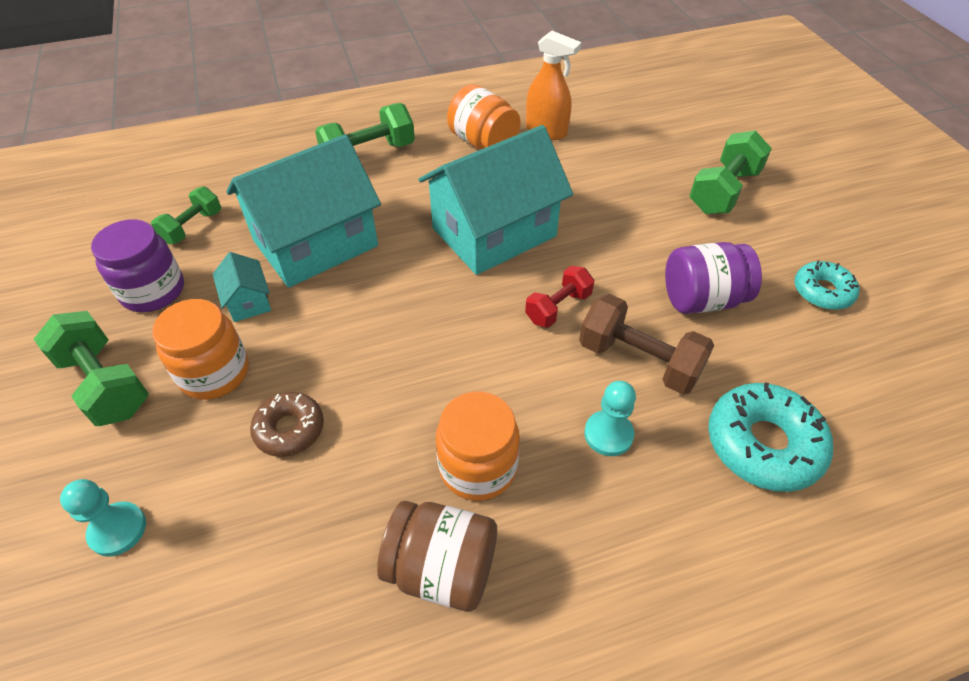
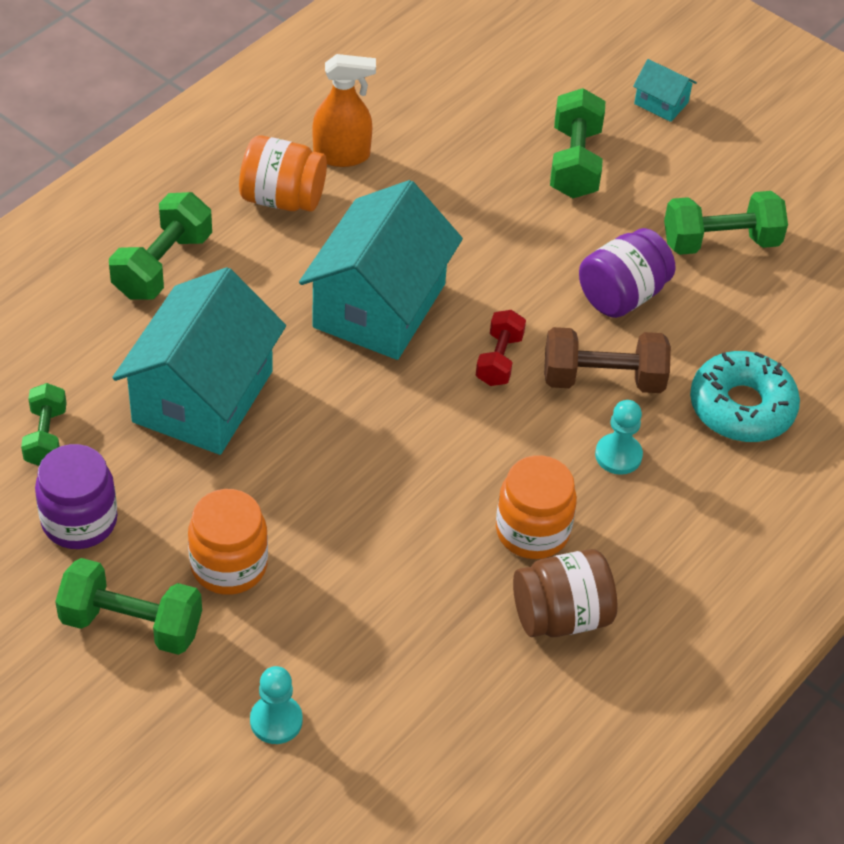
camera: 35 degrees left, 0 degrees up
(248, 301) = (192, 486): turquoise house -> turquoise house (661, 103)
(289, 429) = (347, 578): brown donut -> none
(822, 292) = (720, 242): turquoise donut -> green dumbbell

